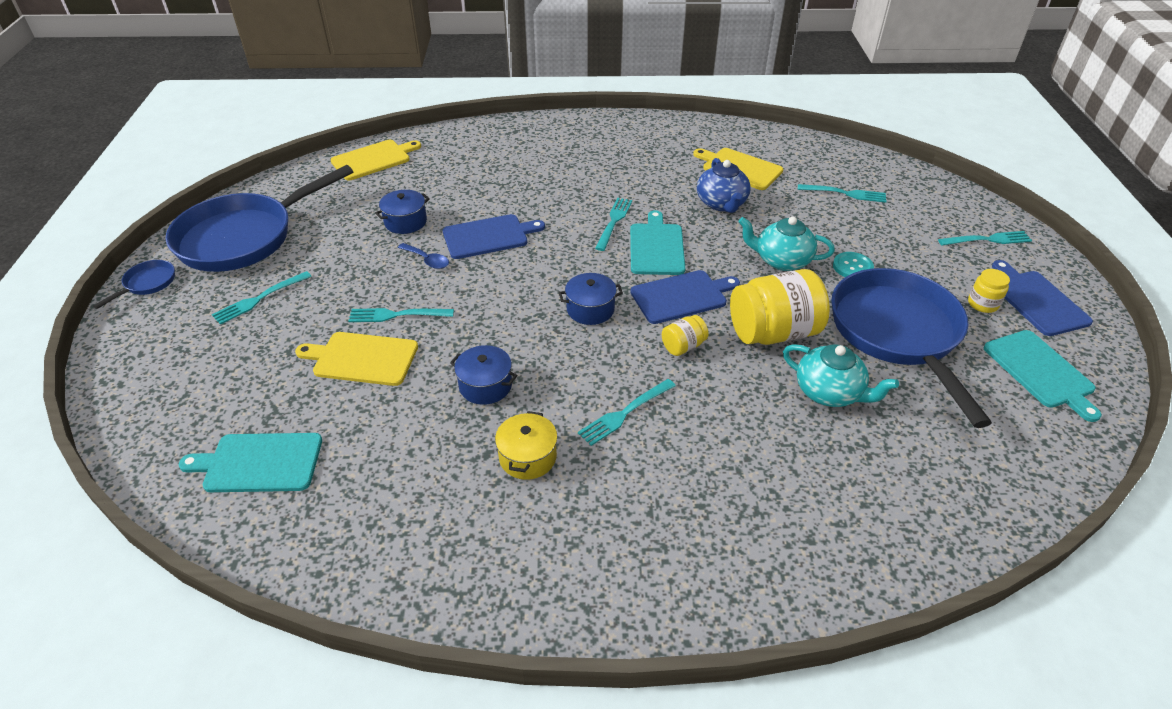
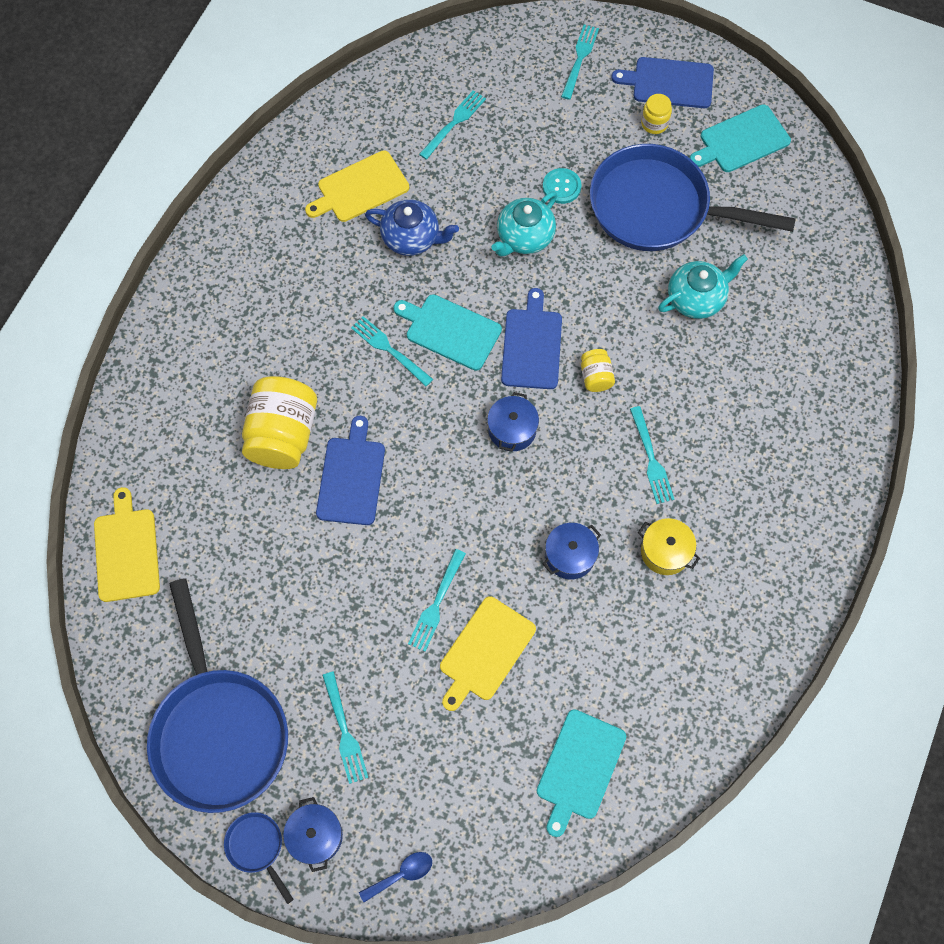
camera: 65 degrees left, 25 degrees up
(405, 222) = (280, 551): blue pot -> blue pot (315, 836)
(427, 260) = (362, 549): blue spoon -> blue spoon (402, 874)
(773, 332) = (612, 298): yellow jar -> yellow jar (283, 434)
(1040, 371) = (741, 140): turquoise cutting board -> turquoise cutting board turned 150 degrees clockwise

